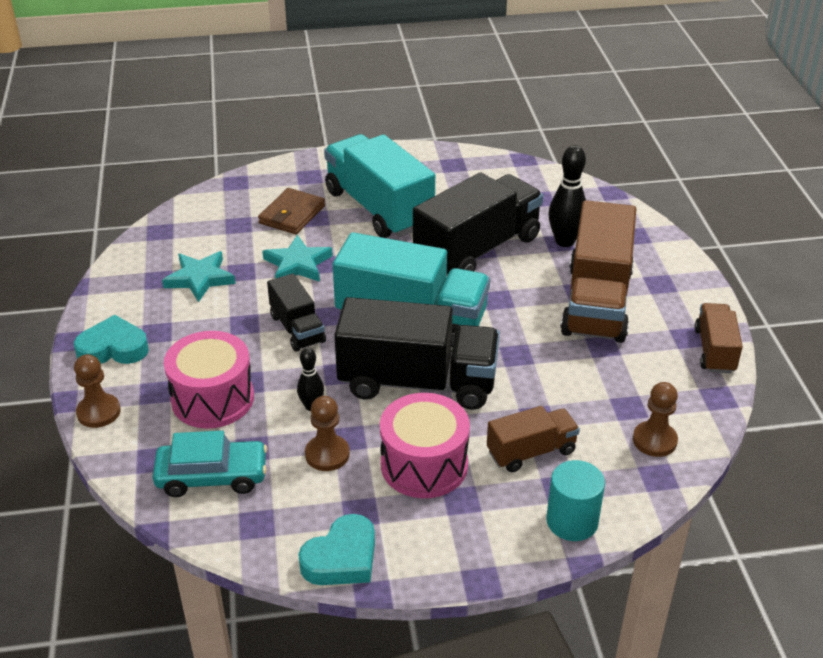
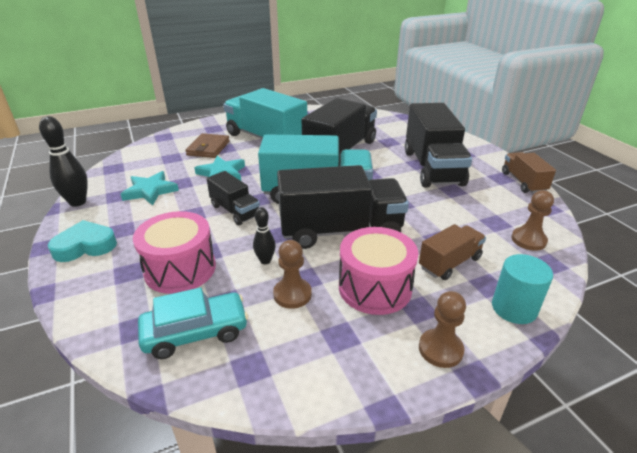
camera: 15 degrees left, 5 degrees down
(98, 412) = (77, 297): brown pawn -> brown pawn (440, 349)
(342, 558) = (343, 383): turquoise heart -> none
(565, 241) = (392, 140): black bowling pin -> black bowling pin (78, 202)
(597, 302) = (432, 167): brown truck -> black truck

